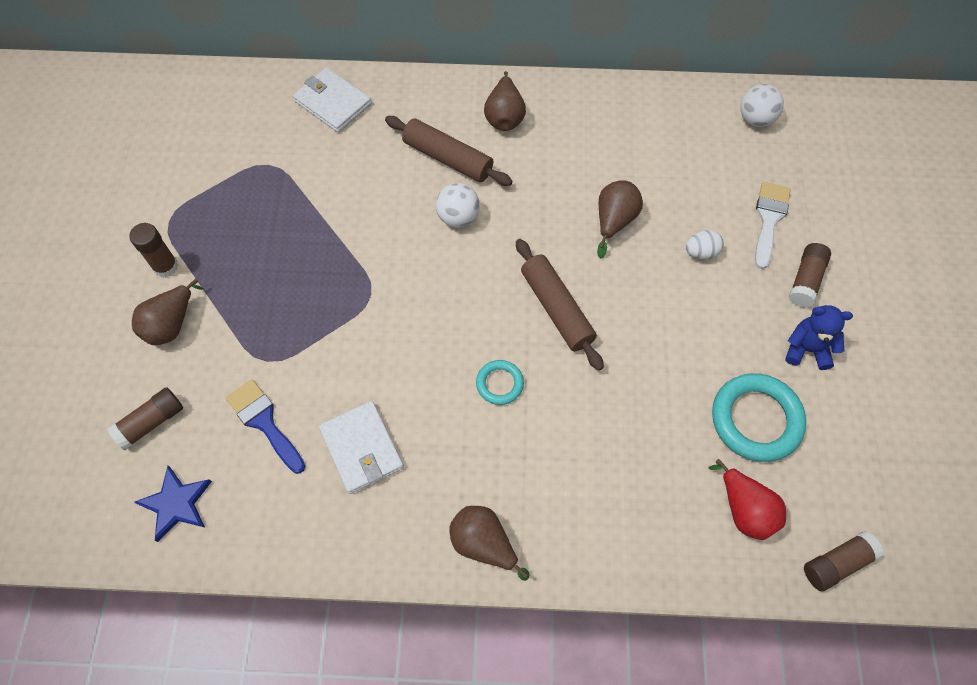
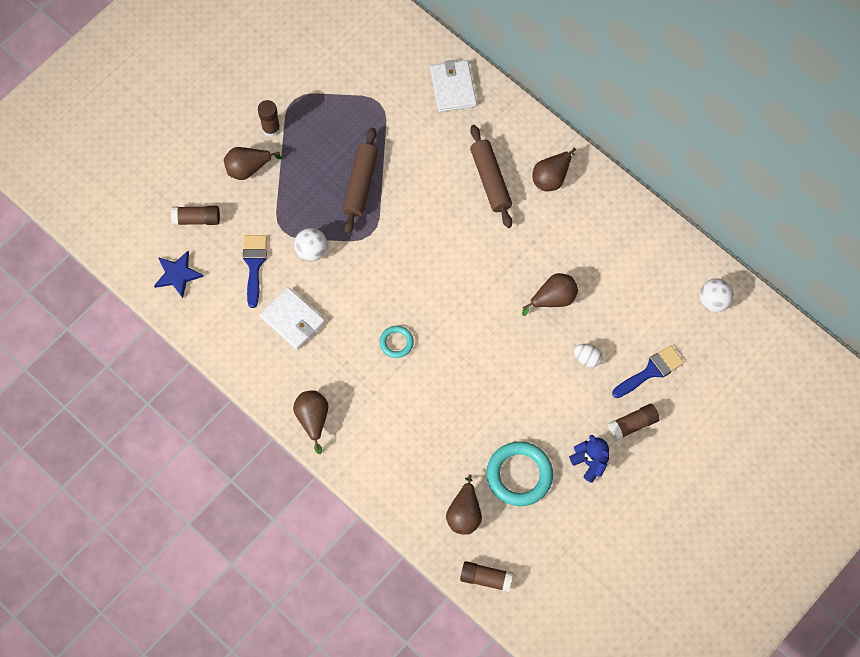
camera: 40 degrees right, 5 degrees up
(362, 448) = (293, 320): white wallet -> white wallet turned 60 degrees counterclockwise
(458, 217) = (462, 224): white ball -> white ball (311, 251)
(557, 309) = (468, 325): brown rolling pin -> brown rolling pin (360, 184)
(744, 510) = (464, 513): red pear -> brown pear
(769, 219) = (651, 371): white brush -> blue brush

